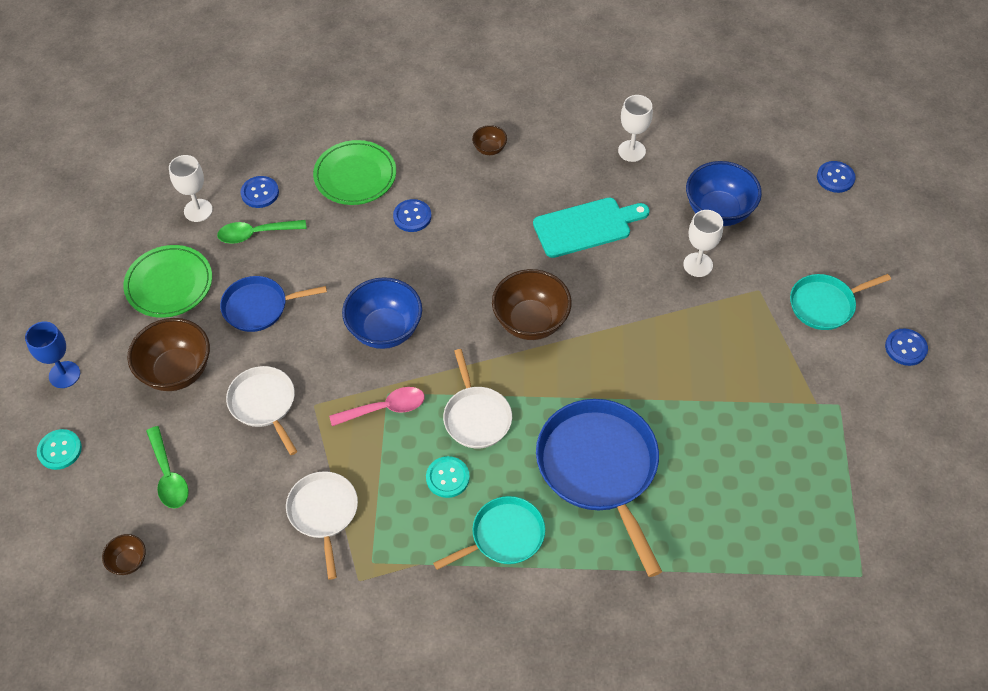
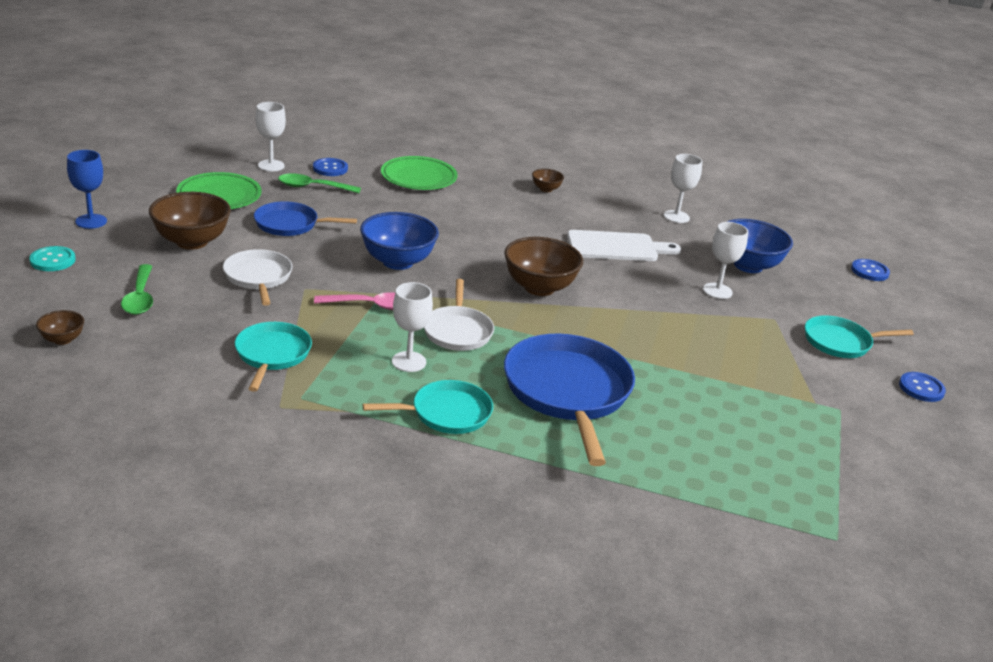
camera: 10 degrees right, 25 degrees down
(323, 513) = (272, 354): white pan -> turquoise pan
(412, 216) = (457, 208): blue button -> none
(447, 478) = (409, 362): turquoise button -> white goblet
(586, 226) = (616, 247): turquoise cutting board -> white cutting board

